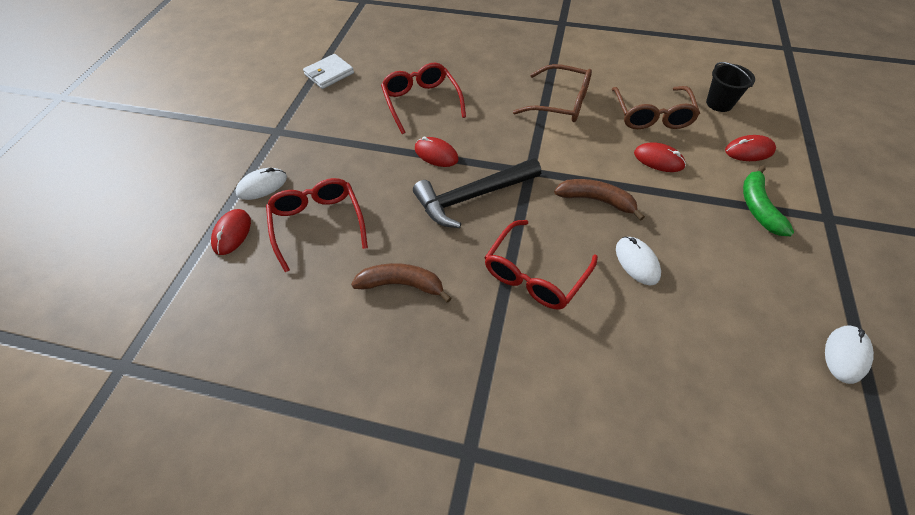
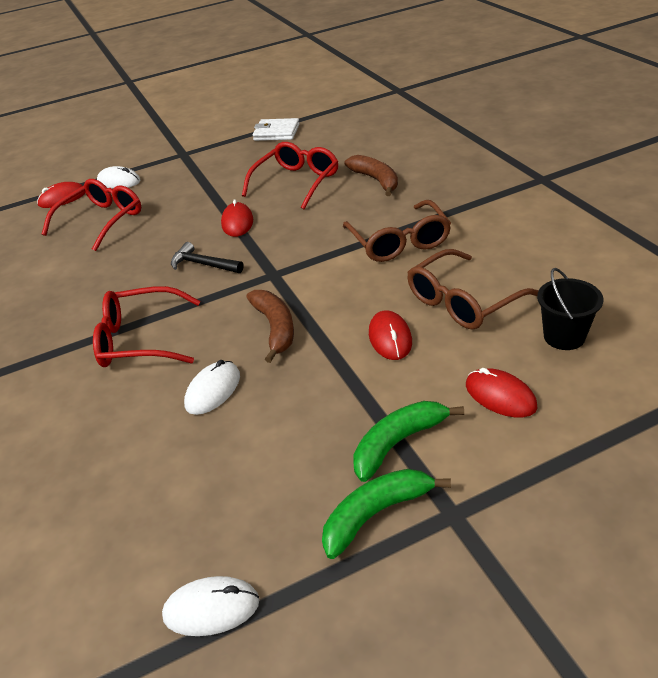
camera: 55 degrees right, 15 degrees down
(402, 284) = (72, 285): brown banana -> brown banana (376, 180)
(472, 197) = (203, 264): black hammer -> black hammer, size x0.56
(810, 246) = (376, 514): none -> green banana

